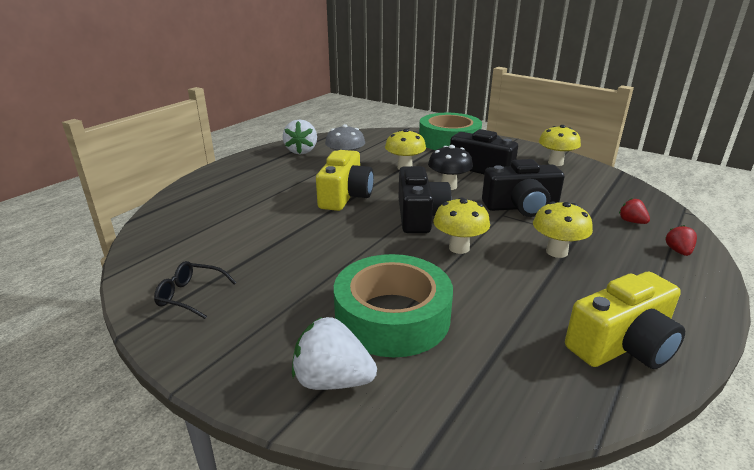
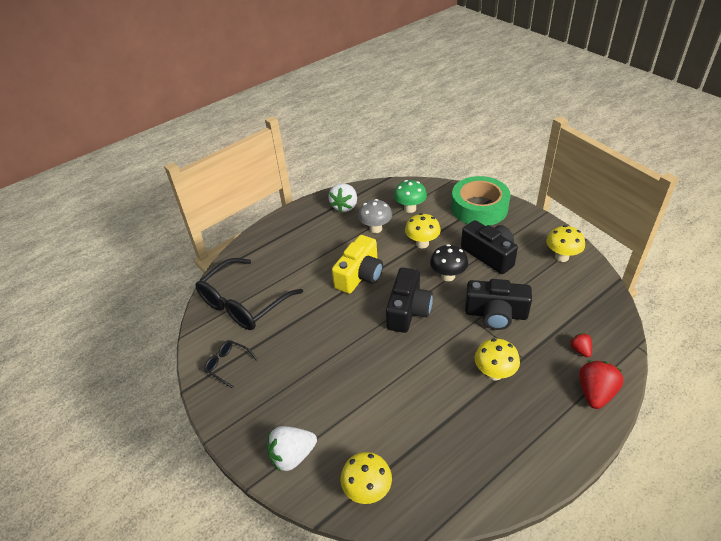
camera: 20 degrees right, 15 degrees up
(198, 234) = (244, 303): none -> black glasses
(332, 380) = (292, 455): white strawberry -> white strawberry turned 60 degrees counterclockwise
(376, 147) = (410, 208): none -> green mushroom
(392, 316) = (346, 412): green tape -> none
(459, 248) = (421, 354): yellow mushroom -> yellow mushroom (367, 490)
(622, 345) = (487, 473): yellow camera -> none
(678, 251) = (595, 393): red strawberry -> red strawberry, size x1.83

